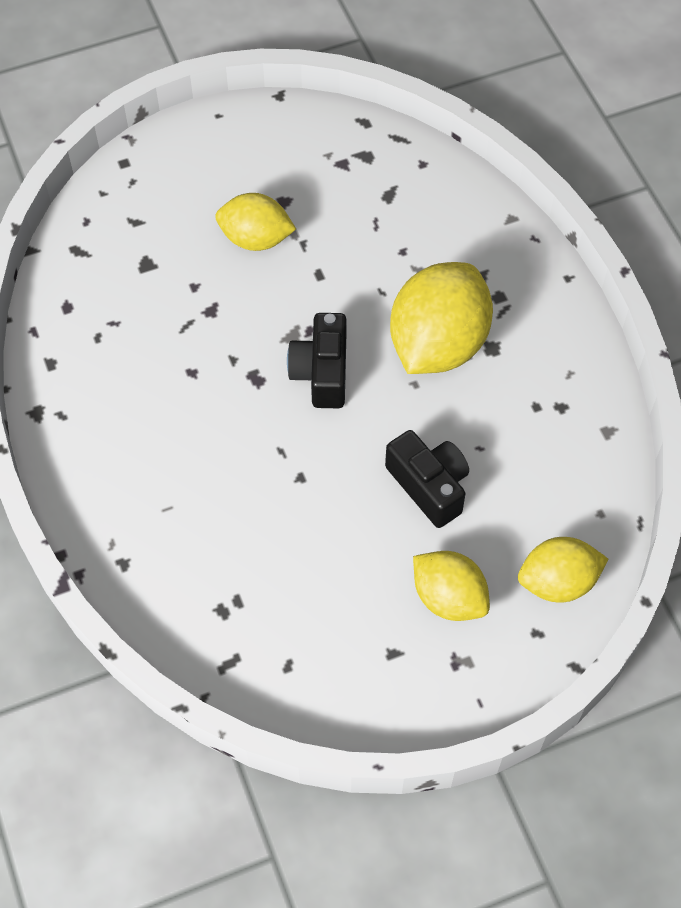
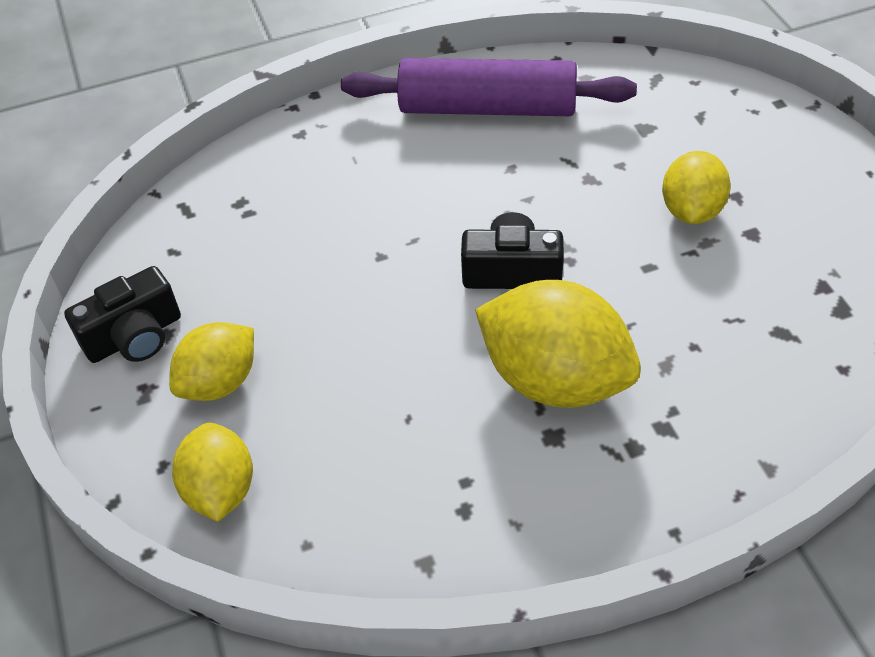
camera: 95 degrees right, 10 degrees down
(104, 391) = (487, 108): none -> purple rolling pin
(429, 486) = (360, 367): black camera -> black camera (134, 336)

